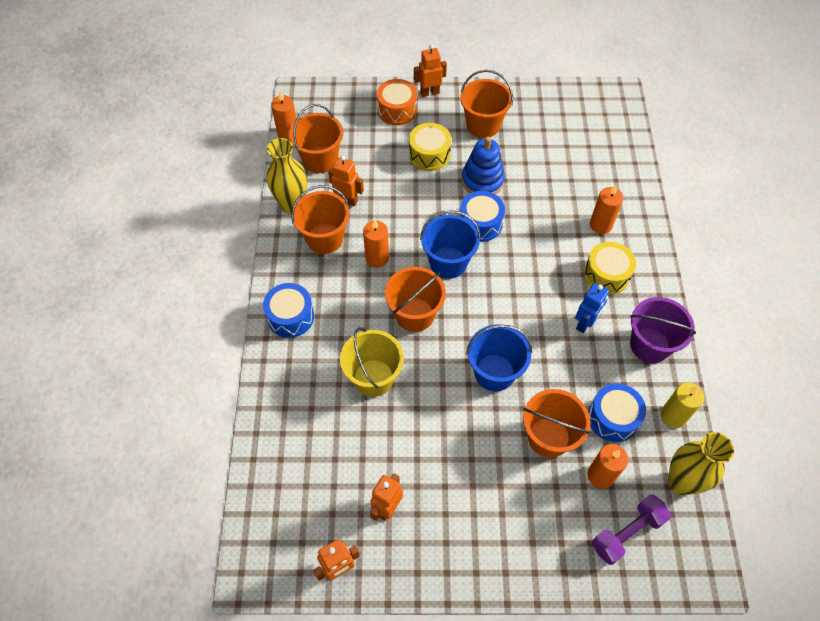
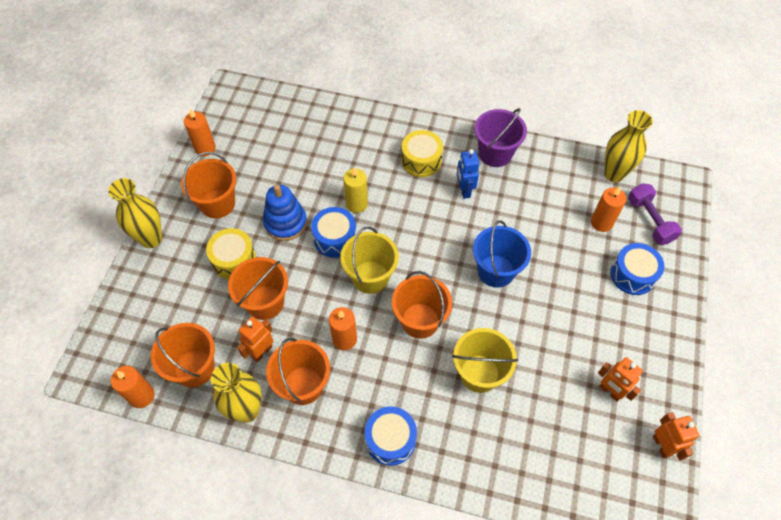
camera: 75 degrees left, 0 degrees up
(397, 110) = (160, 275): orange drum -> none
(429, 92) = (151, 239): orange robot -> yellow vase
(448, 262) = (370, 277): blue bucket -> yellow bucket
(548, 437) = (563, 248): orange bucket -> orange bucket (265, 302)
(585, 323) = (464, 190): blue robot -> blue robot turned 150 degrees counterclockwise
(600, 225) = (369, 148): orange candle -> orange candle (205, 148)
(612, 418) = (554, 199): blue drum -> blue drum (632, 275)
(673, 416) = (559, 160): yellow candle -> yellow candle (357, 204)

